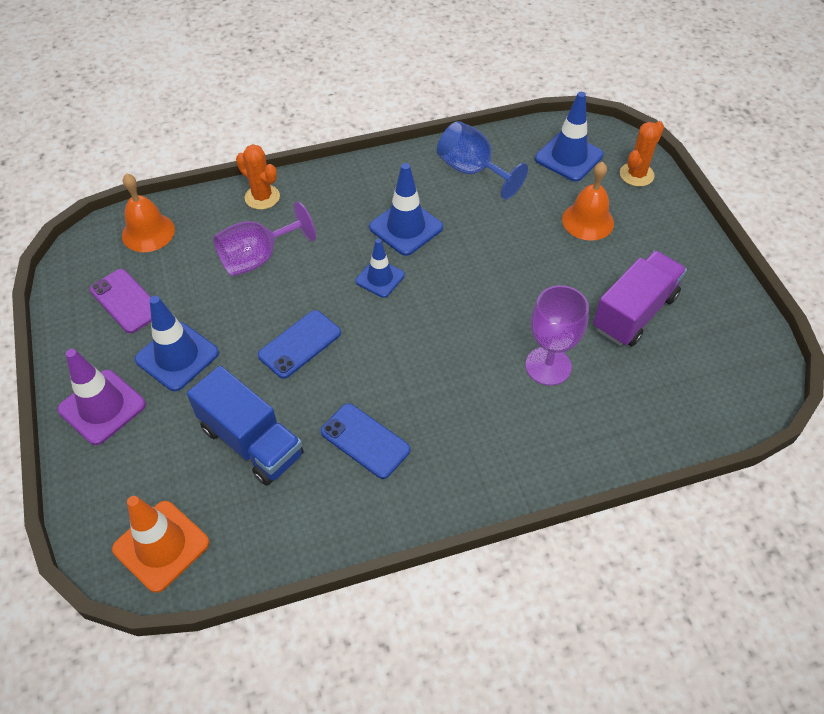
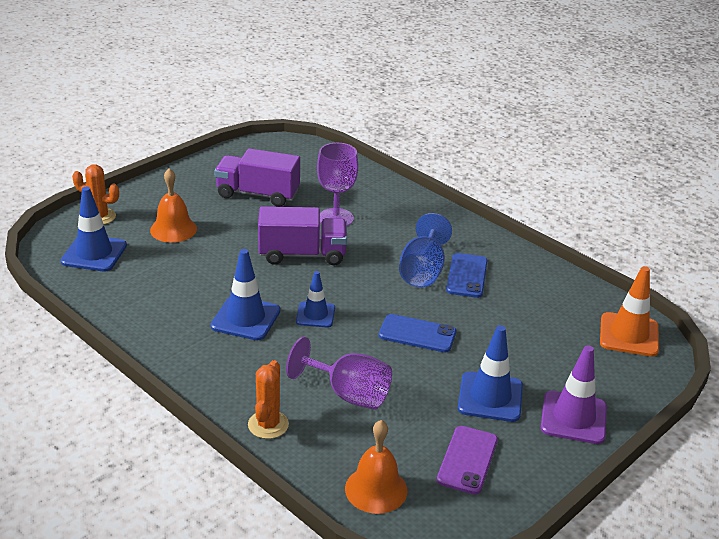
camera: 120 degrees left, 20 degrees down
(251, 441) = (519, 326): blue truck -> none
(472, 171) = (145, 301): blue goblet -> blue goblet (422, 271)
(488, 307) = (302, 254): none -> purple truck

